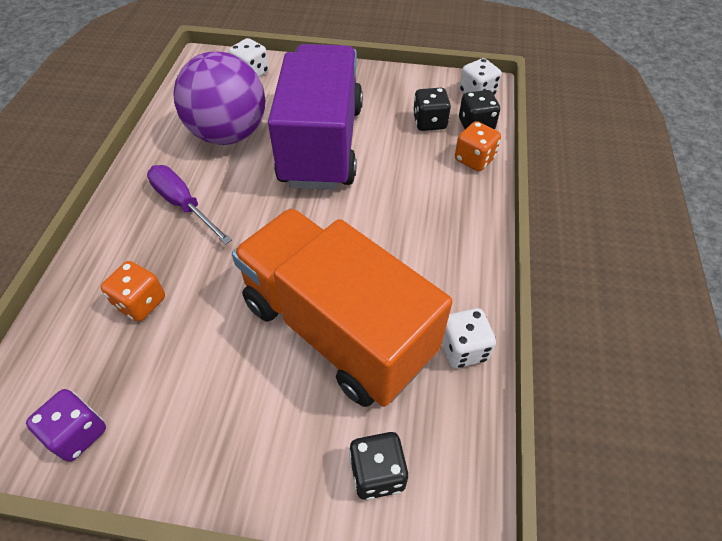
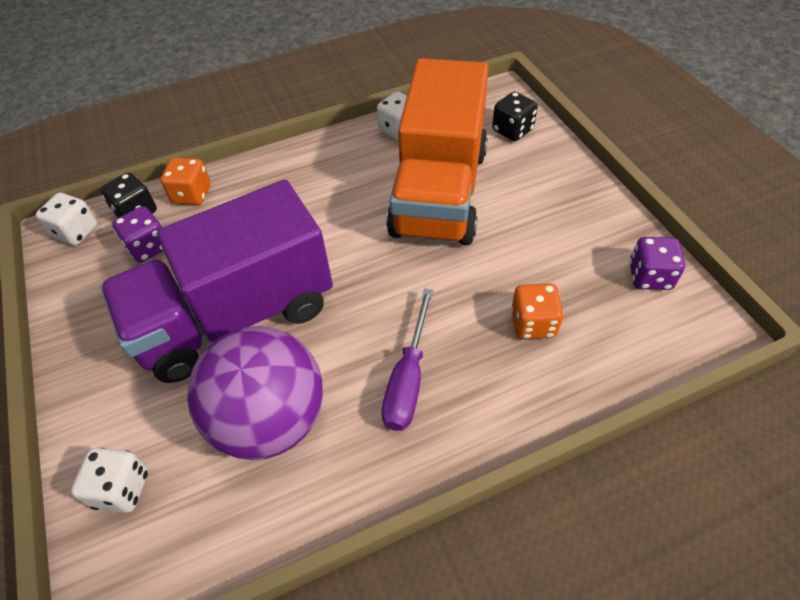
camera: 120 degrees left, 0 degrees up
(429, 122) = (149, 247): black dice -> purple dice

